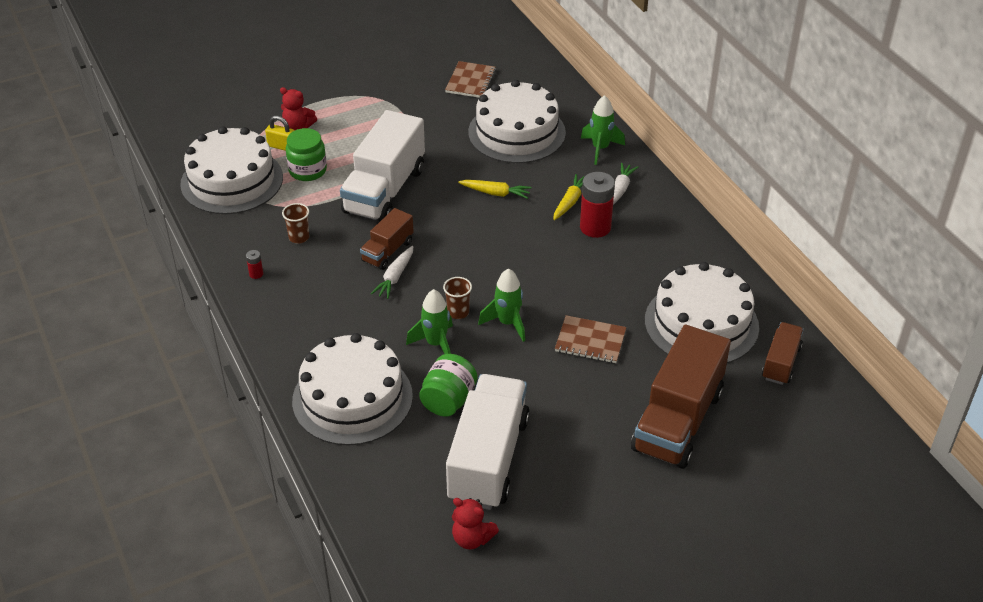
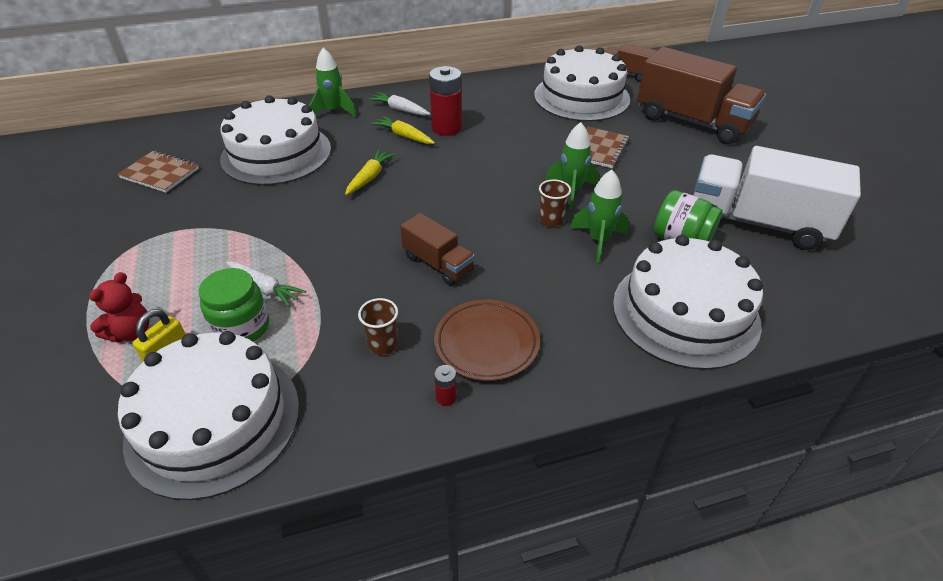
camera: 80 degrees left, 0 degrees up
(306, 287) = (486, 343): none -> brown plate
(385, 190) = (324, 257): white truck -> none
(395, 277) = (485, 262): white carrot -> white carrot (264, 288)
(472, 538) = (860, 242): red teddy bear -> none

